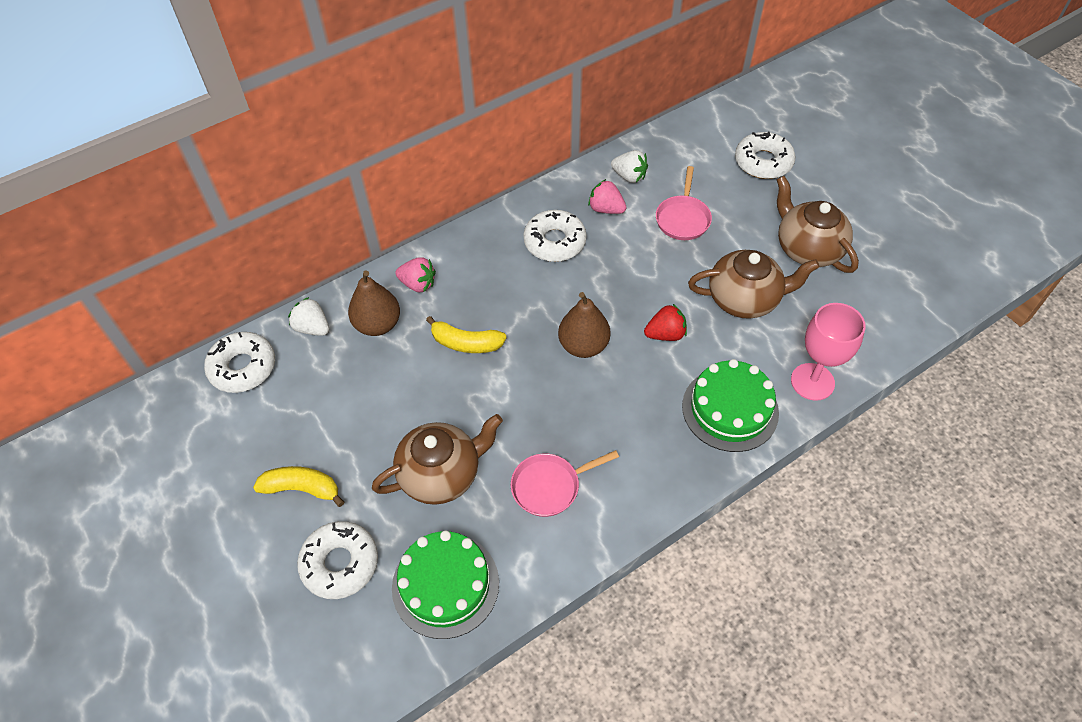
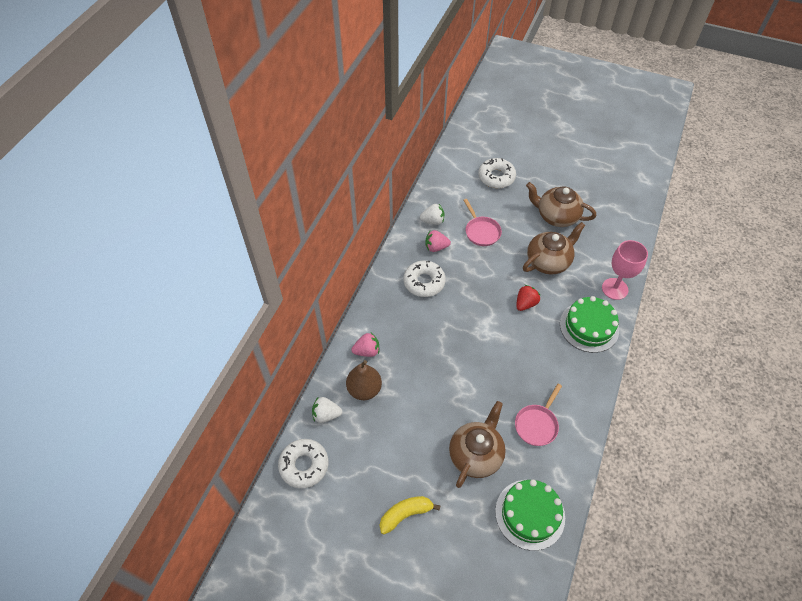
camera: 35 degrees left, 0 degrees up
(340, 563) = (464, 542): white donut -> none
(466, 343) = (425, 370): yellow banana -> none
(583, 345) = (489, 334): brown pear -> none

